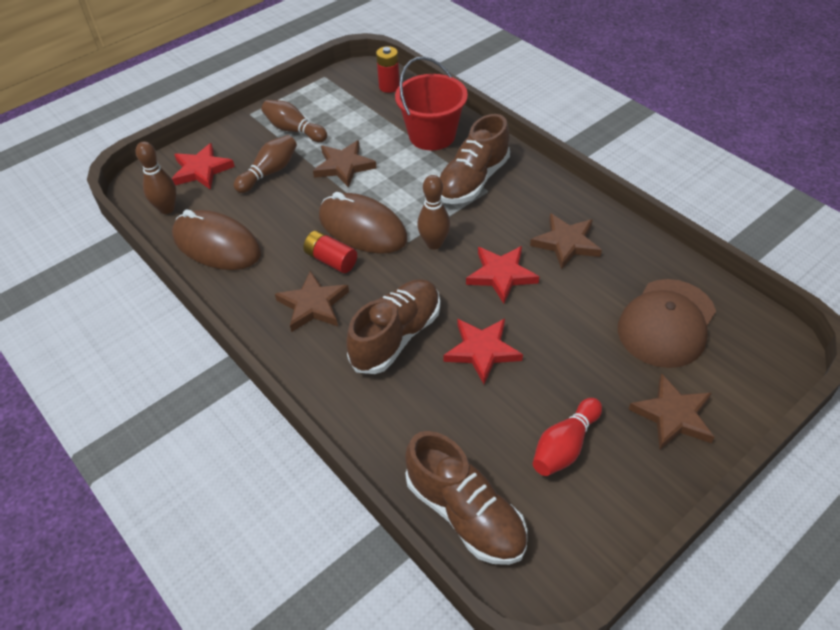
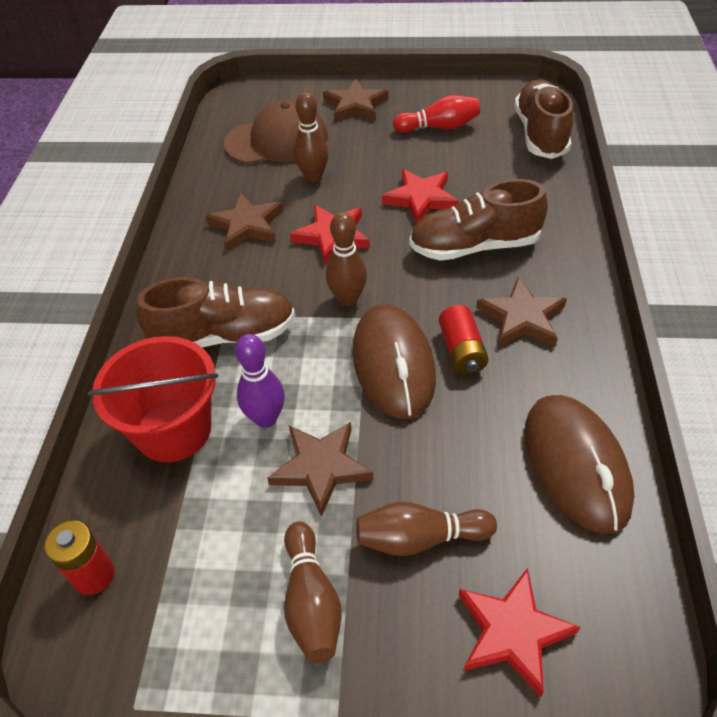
camera: 135 degrees left, 0 degrees up
(167, 209) = (612, 586): brown bowling pin -> brown bowling pin (313, 177)
(396, 165) = (266, 418): none -> purple bowling pin

